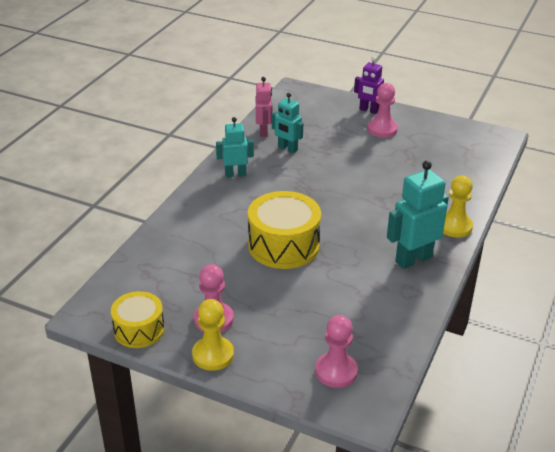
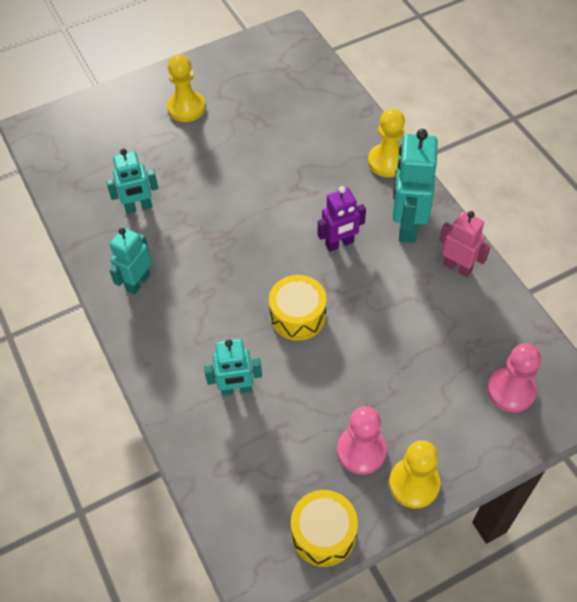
camera: 50 degrees left, 20 degrees up
(204, 246) = (236, 389): none -> turquoise robot
(264, 131) = (85, 207): pink robot -> pink robot (457, 267)
(283, 245) = (298, 316): yellow drum -> yellow drum, size x0.62
(368, 110) = (142, 95): purple robot -> purple robot (339, 244)
(382, 129) = (186, 108): pink pawn -> yellow pawn

